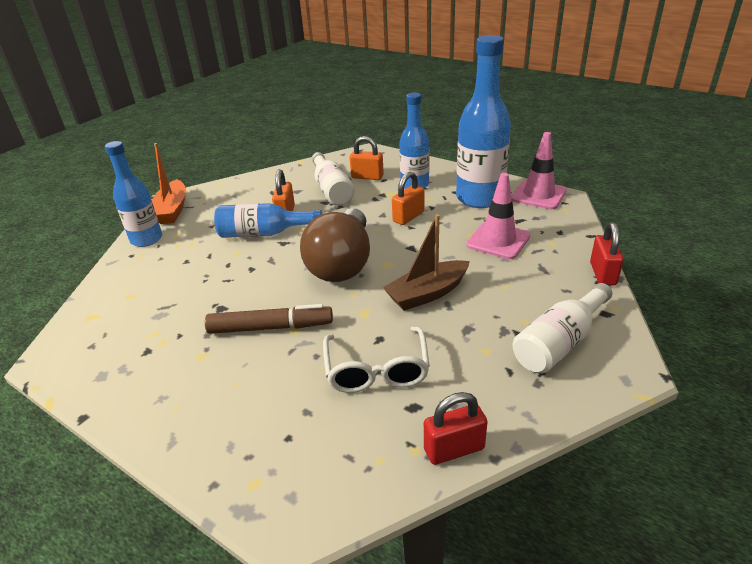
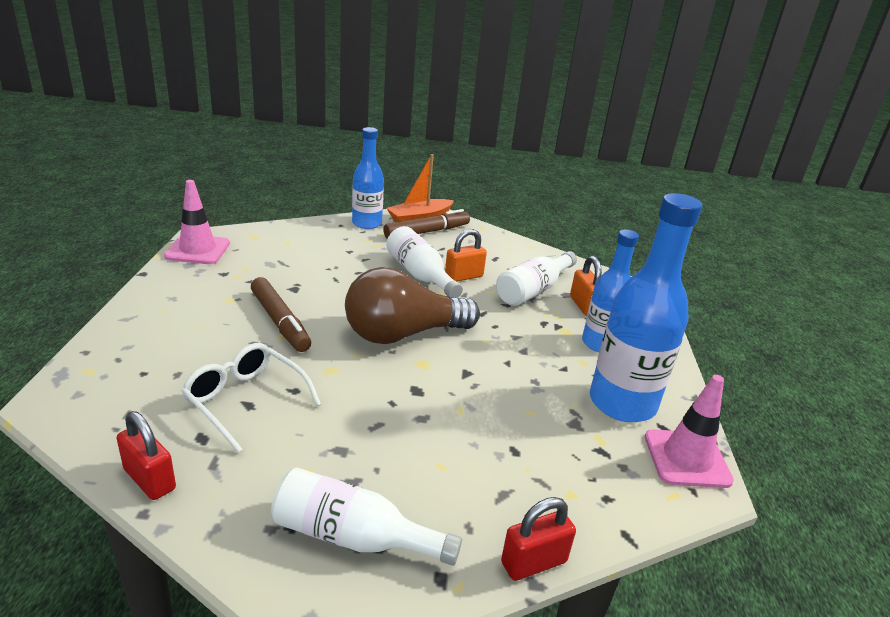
camera: 55 degrees right, 5 degrees down
(198, 212) = (427, 232): none -> brown marker
(263, 233) = (420, 275): blue bottle -> white bottle
(377, 370) = (245, 400): white glasses -> white glasses turned 75 degrees clockwise
(408, 217) = (526, 356): orange padlock -> none
(427, 293) = (387, 405): brown boat -> none
(498, 241) = (535, 440): pink traffic cone -> pink traffic cone (198, 250)

